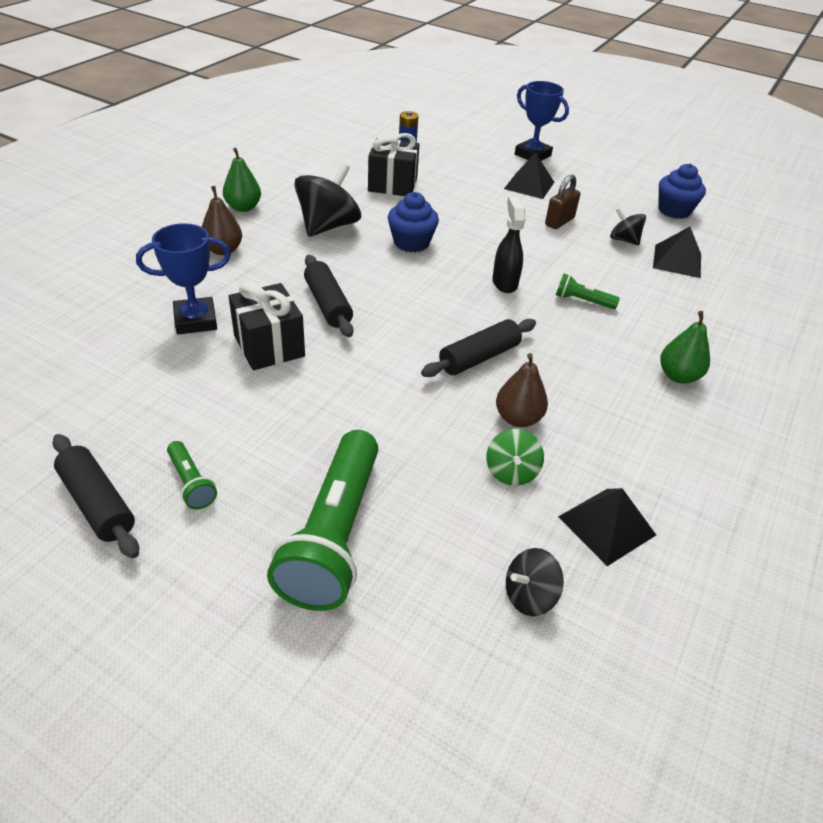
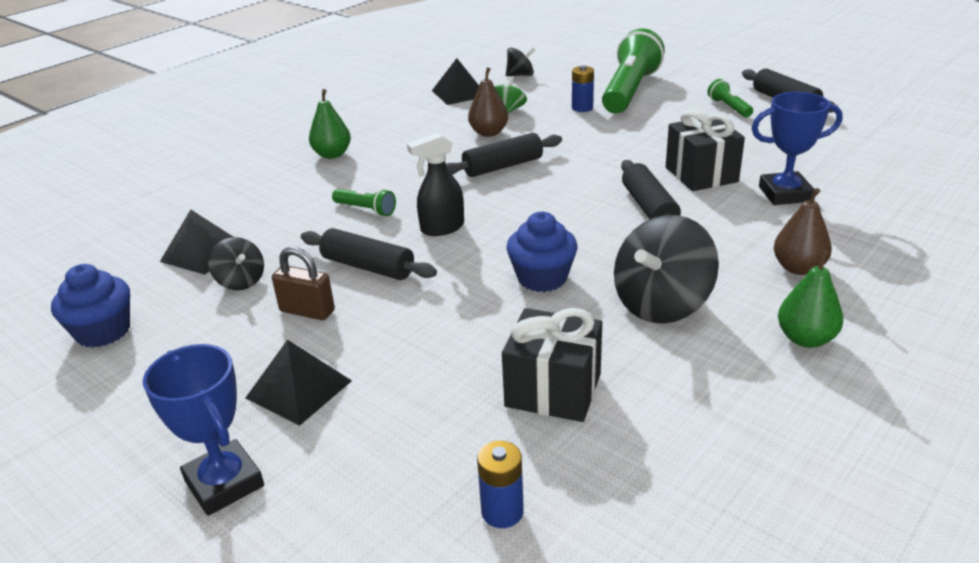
camera: 165 degrees left, 10 degrees down
(406, 480) = (582, 108): none -> blue battery
(504, 283) = (442, 228): black spray bottle -> black spray bottle turned 60 degrees clockwise
(542, 250) = (368, 267): none -> black rolling pin
(559, 221) = (307, 311): brown padlock -> brown padlock turned 60 degrees clockwise

